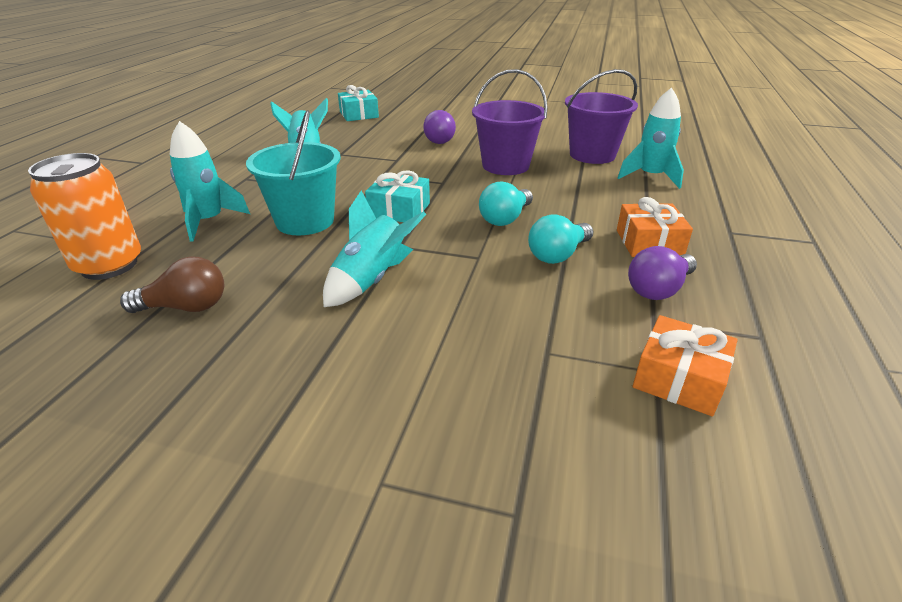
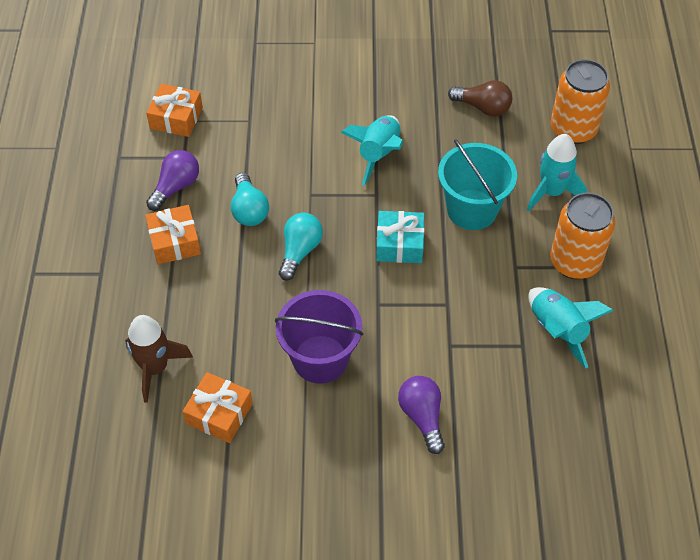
camera: 165 degrees right, 20 degrees up
(186, 307) = (483, 107): brown light bulb -> brown light bulb turned 135 degrees counterclockwise
(249, 181) = (574, 262): none -> orange can
(359, 114) = (578, 485): turquoise gift -> none
(558, 255) = (249, 210): turquoise light bulb -> turquoise light bulb turned 135 degrees clockwise
(592, 155) = (219, 414): purple bucket -> orange gift
(650, 177) = (155, 368): turquoise rocket -> brown rocket

